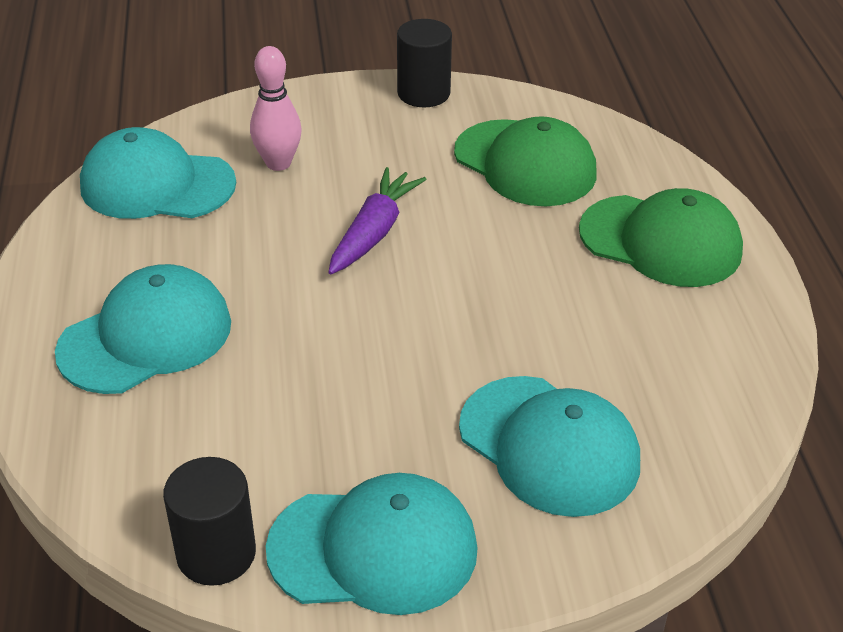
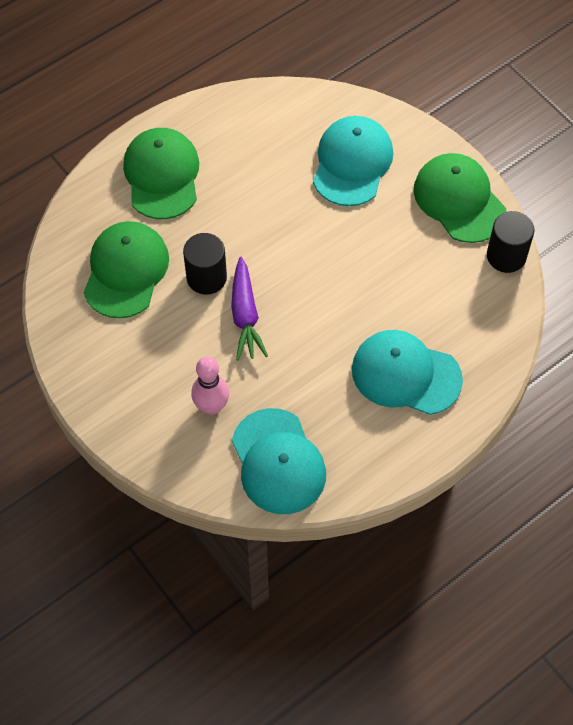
camera: 120 degrees left, 20 degrees up
(374, 232) = (245, 315): purple carrot -> purple carrot turned 90 degrees counterclockwise
(374, 549) = (459, 200): turquoise cap -> green cap
(423, 93) = (77, 366): black cylinder -> black cylinder (206, 277)

